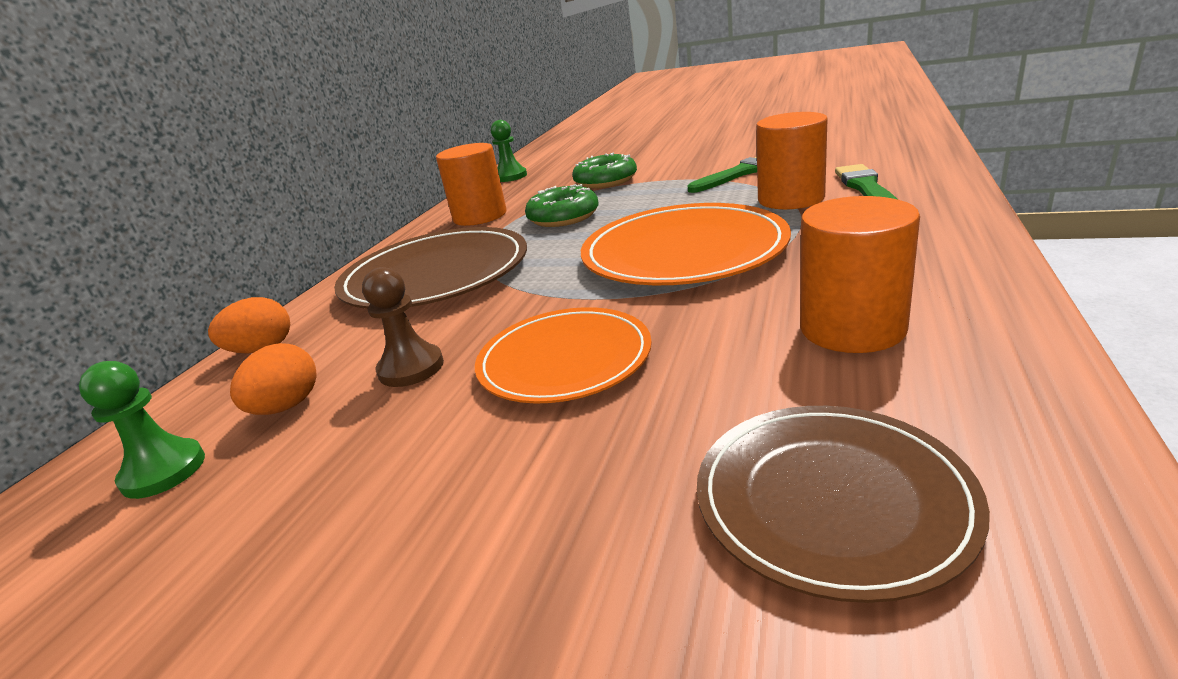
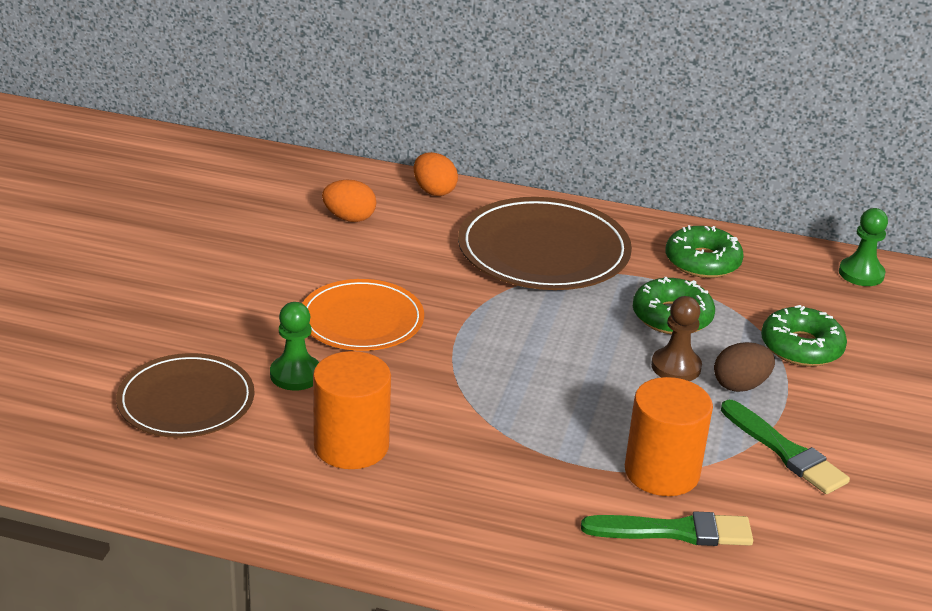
camera: 80 degrees right, 5 degrees up
(163, 471) = (299, 192): green pawn -> green pawn (295, 374)
(411, 368) = (378, 258): brown pawn -> brown pawn (676, 367)
(480, 216) = (702, 262): orange cylinder -> green donut
(660, 190) = (740, 385): none -> brown egg
(683, 251) = (536, 385): orange plate -> none

